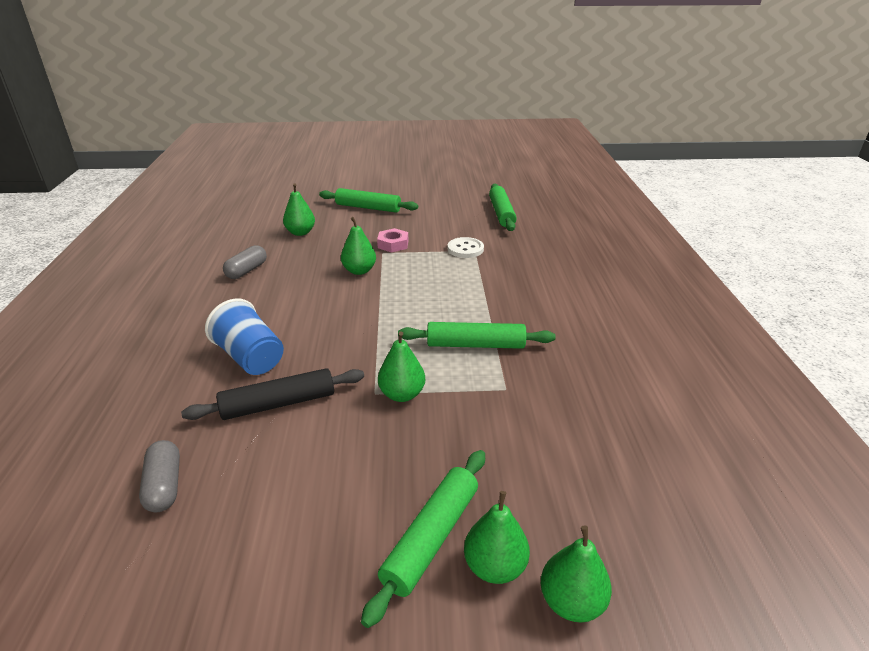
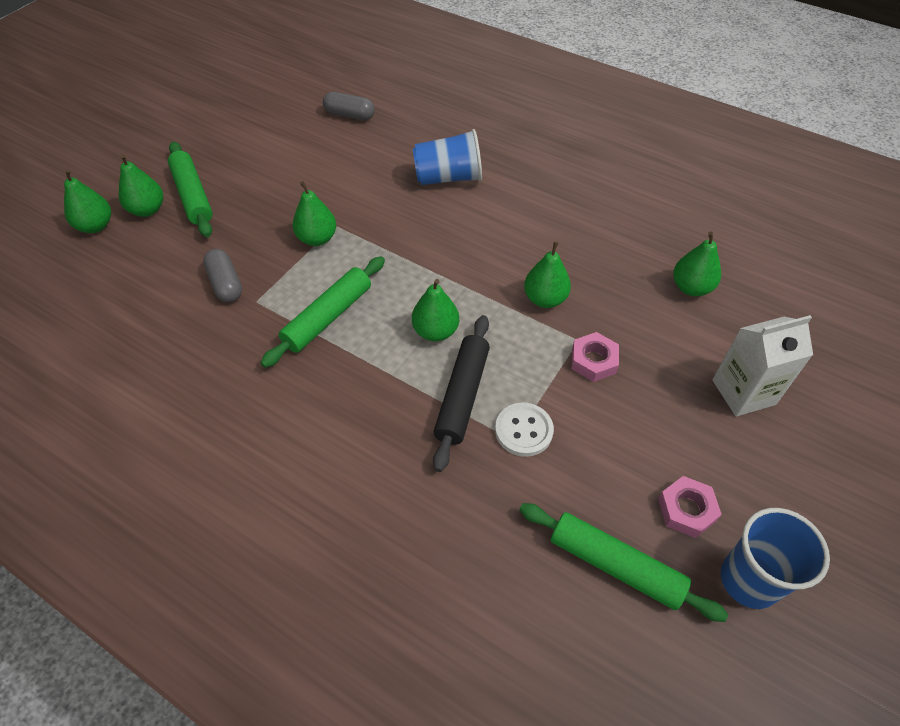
camera: 125 degrees right, 20 degrees up
(247, 270) = (613, 216): grey capsule -> grey capsule (226, 284)
(278, 404) = (375, 175): black rolling pin -> black rolling pin (462, 396)
(368, 208) = (743, 392): green rolling pin -> white carton
(433, 297) = (435, 331): none -> green pear
(453, 206) = (686, 510): none -> pink nut
(468, 191) = (749, 580): none -> blue cup

